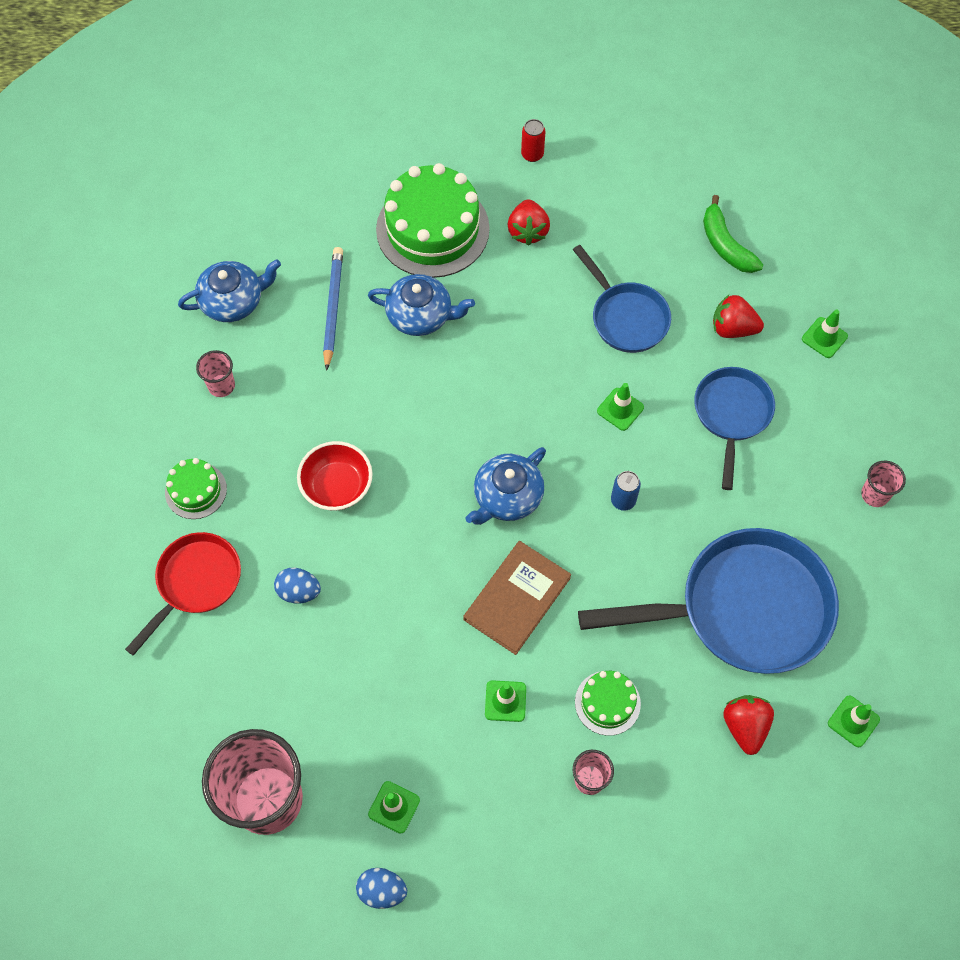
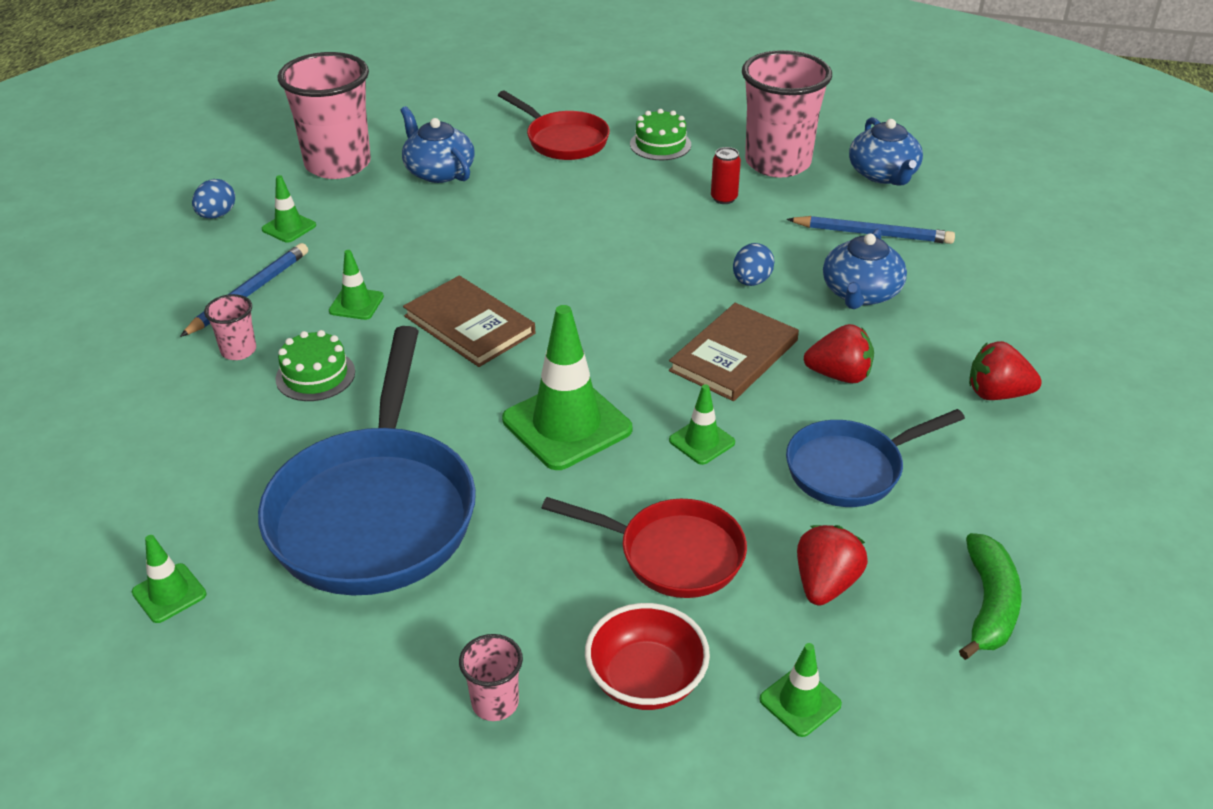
camera: 100 degrees right, 25 degrees down
(221, 386) = (777, 163): pink cup -> pink cup, size x2.28
(299, 591) = (533, 192): blue egg -> blue egg (751, 281)
(337, 486) = (643, 221): red bowl -> red bowl (646, 680)
(432, 229) = (993, 314): green cake -> none
(506, 803) = (249, 293): none -> blue pencil
(507, 496) = (599, 332): blue teapot -> blue teapot (439, 171)
(518, 397) = (733, 355): none -> brown book
(532, 154) = (1137, 414): red can -> red can (724, 198)
(623, 500) = (567, 424): blue can -> green traffic cone
(725, 245) = (989, 605): green banana -> green banana turned 120 degrees clockwise
(731, 414) = (673, 554): blue pan -> red pan
(745, 726) = (224, 484): red strawberry -> red strawberry (839, 375)

